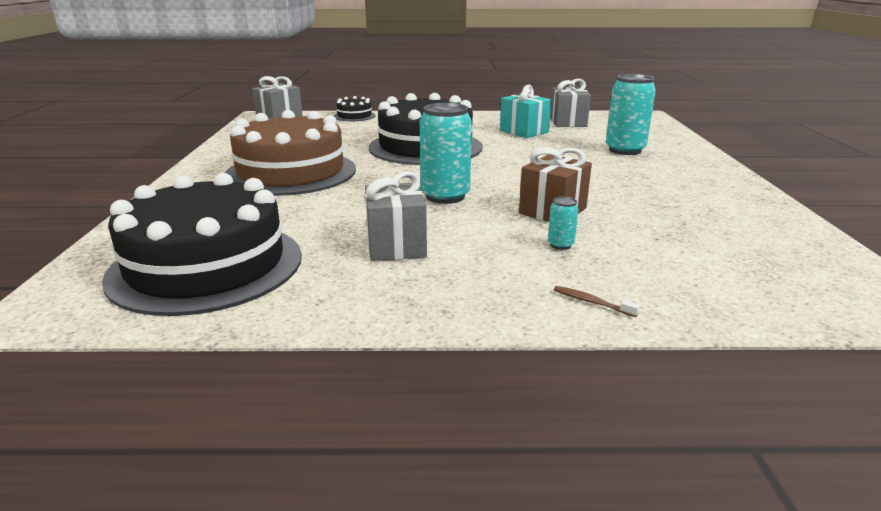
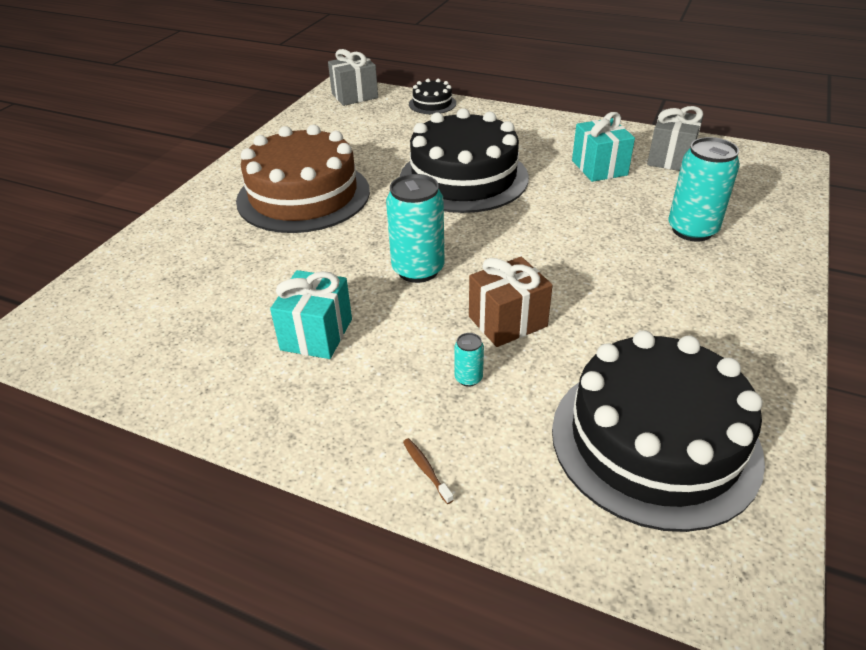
camera: 25 degrees right, 15 degrees up
(206, 266) = (152, 318): black cake -> black cake (654, 441)
(396, 245) = (316, 334): grey gift -> turquoise gift

